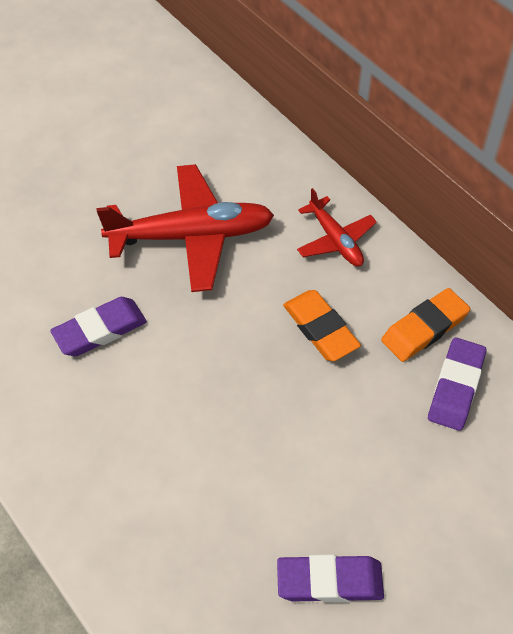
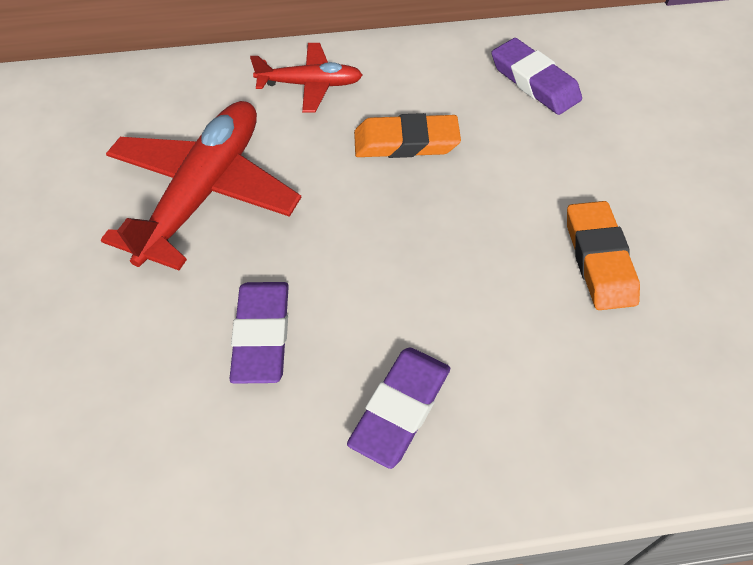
camera: 60 degrees left, 0 degrees up
(329, 581) = (695, 264): purple eraser -> purple eraser (400, 409)
(424, 328) = (458, 72): orange eraser -> orange eraser (599, 259)

